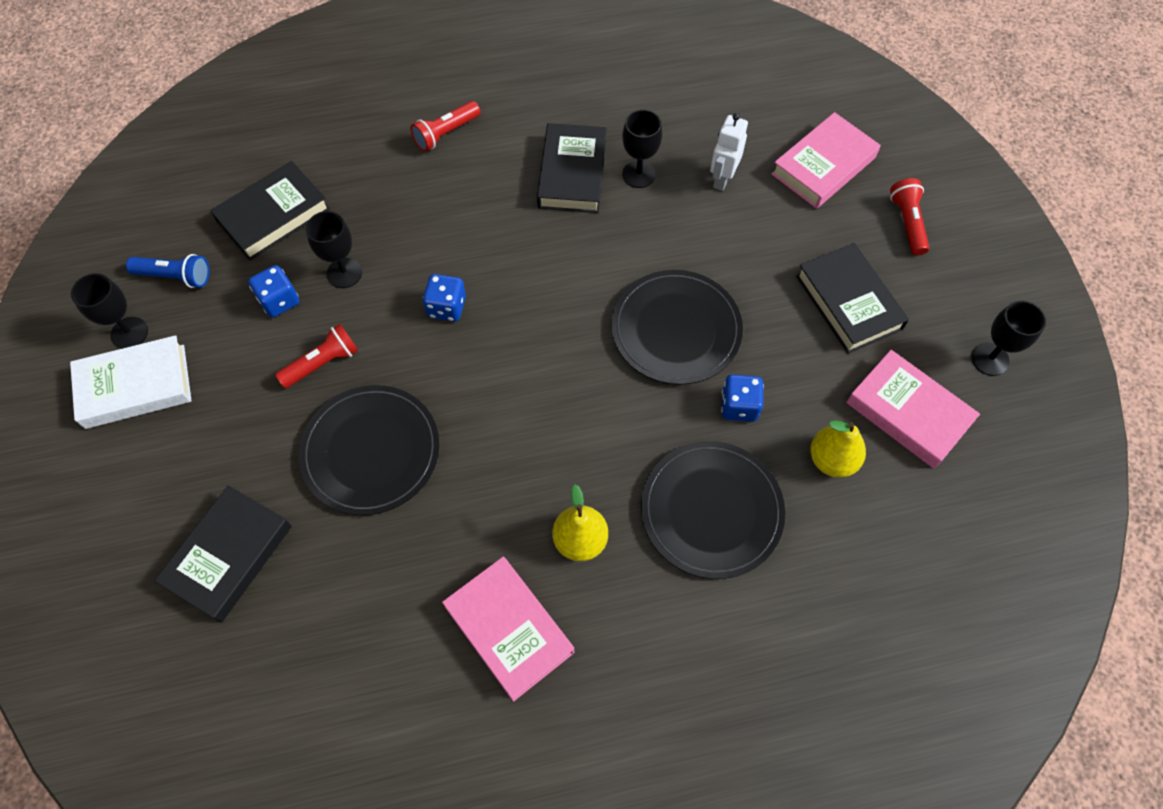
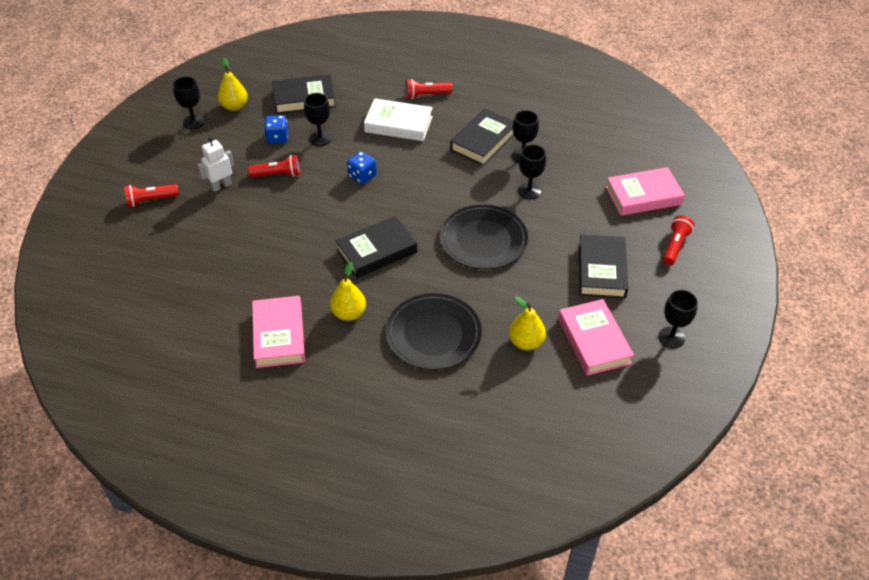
camera: 30 degrees right, 15 degrees down
(135, 386) = (179, 146): white book -> white book (398, 124)
(156, 503) = (150, 200): none -> red flashlight
(175, 276) = (234, 106): blue flashlight -> yellow pear
(229, 556) = (167, 238): black book -> black book (376, 251)
(371, 451) = (271, 224): black plate -> none
(683, 225) = (529, 191): none -> black goblet
(722, 178) = (572, 178): white robot -> white robot (221, 186)
(739, 406) = (490, 292): blue dice -> none

